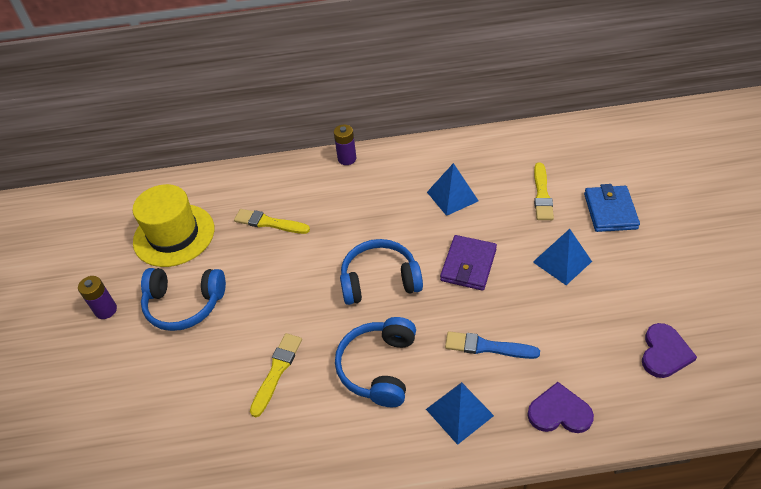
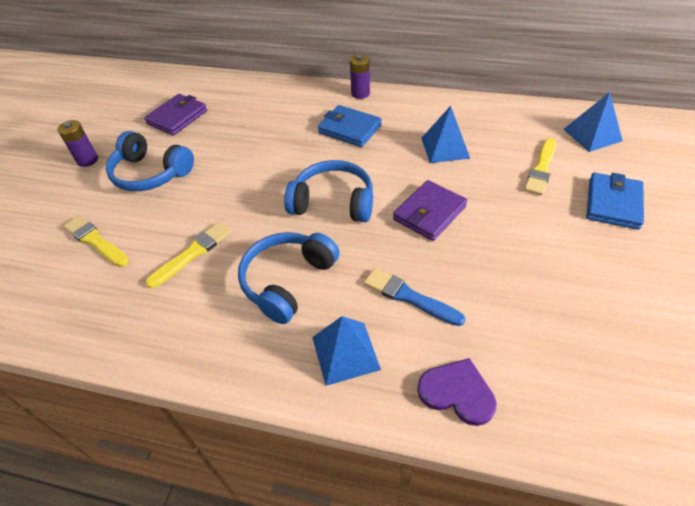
camera: 20 degrees right, 0 degrees up
(174, 235) = (177, 117): yellow hat -> purple wallet
(269, 223) = (261, 128): yellow brush -> yellow brush (95, 241)
(356, 200) = (349, 129): none -> blue wallet
(562, 261) = (534, 238): blue pyramid -> blue pyramid (592, 135)
(664, 352) = (618, 371): purple heart -> none

